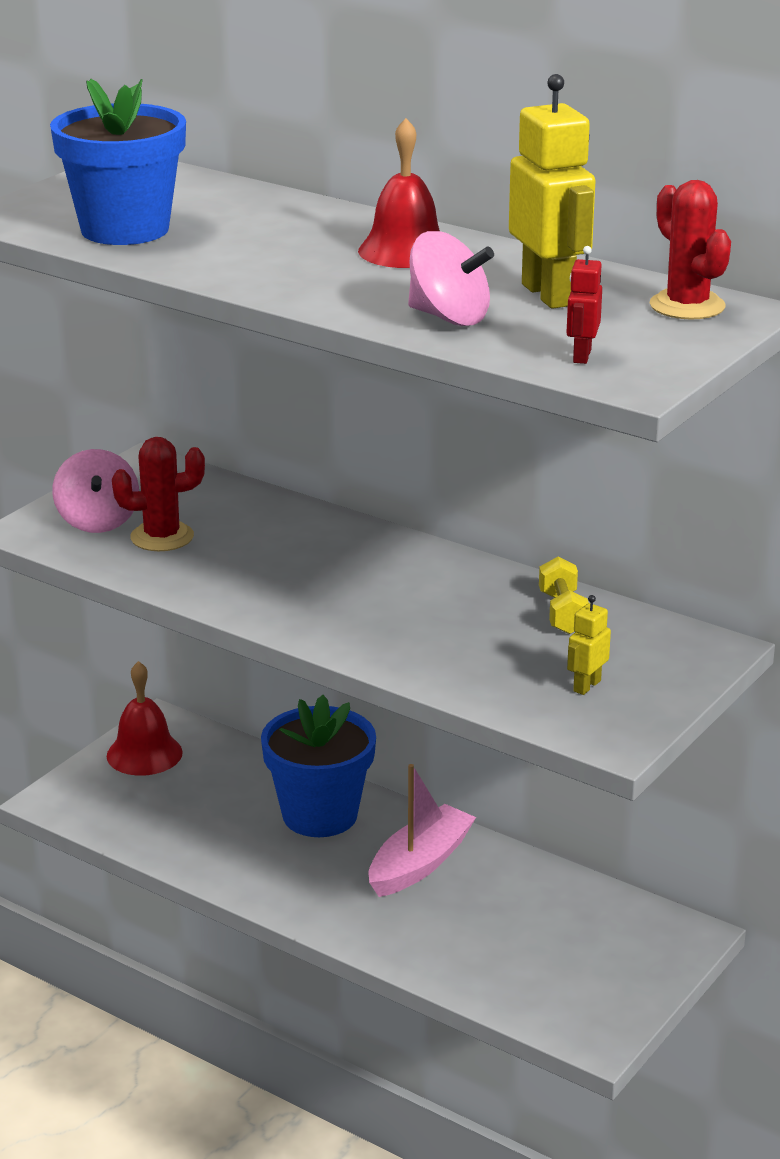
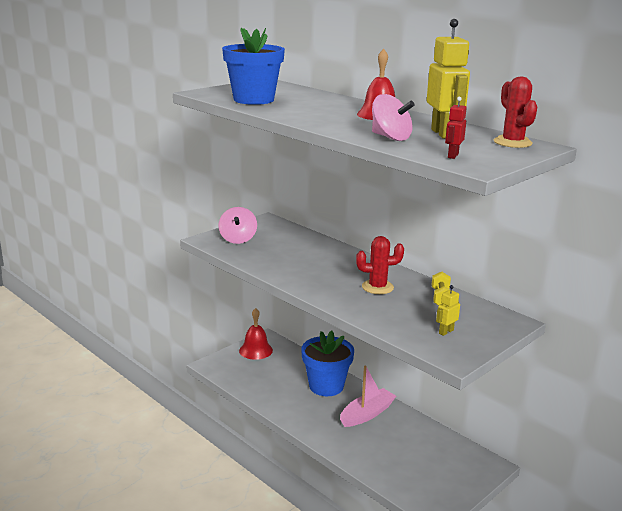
camera: 10 degrees right, 5 degrees down
(162, 537) = (263, 248): red cactus -> red cactus (377, 287)

